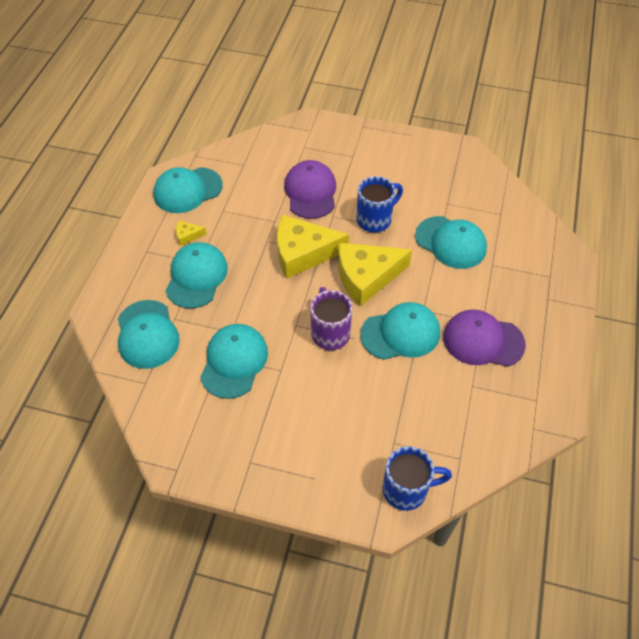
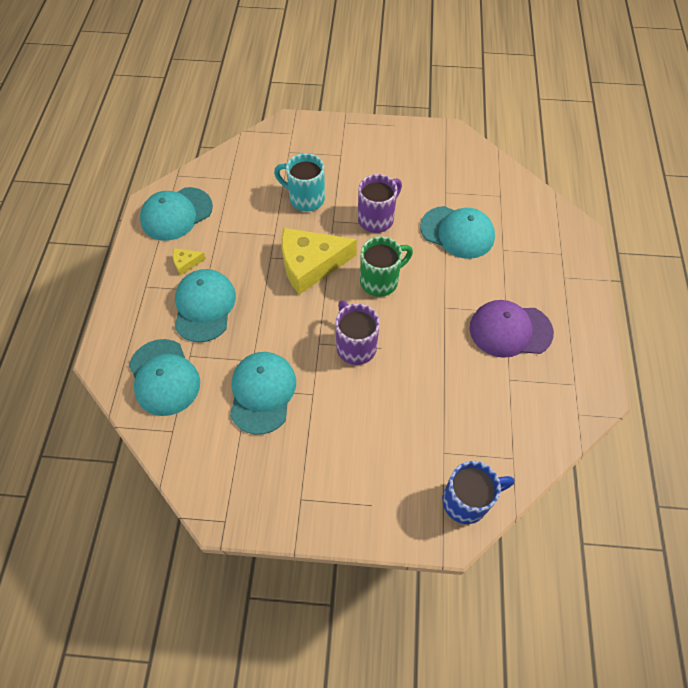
camera: 10 degrees left, 5 degrees up
(310, 192) = (305, 198): purple cap -> turquoise mug
(366, 277) = (380, 281): yellow cheese -> green mug
(375, 219) = (377, 219): blue mug -> purple mug
(400, 333) = (427, 335): turquoise cap -> none

